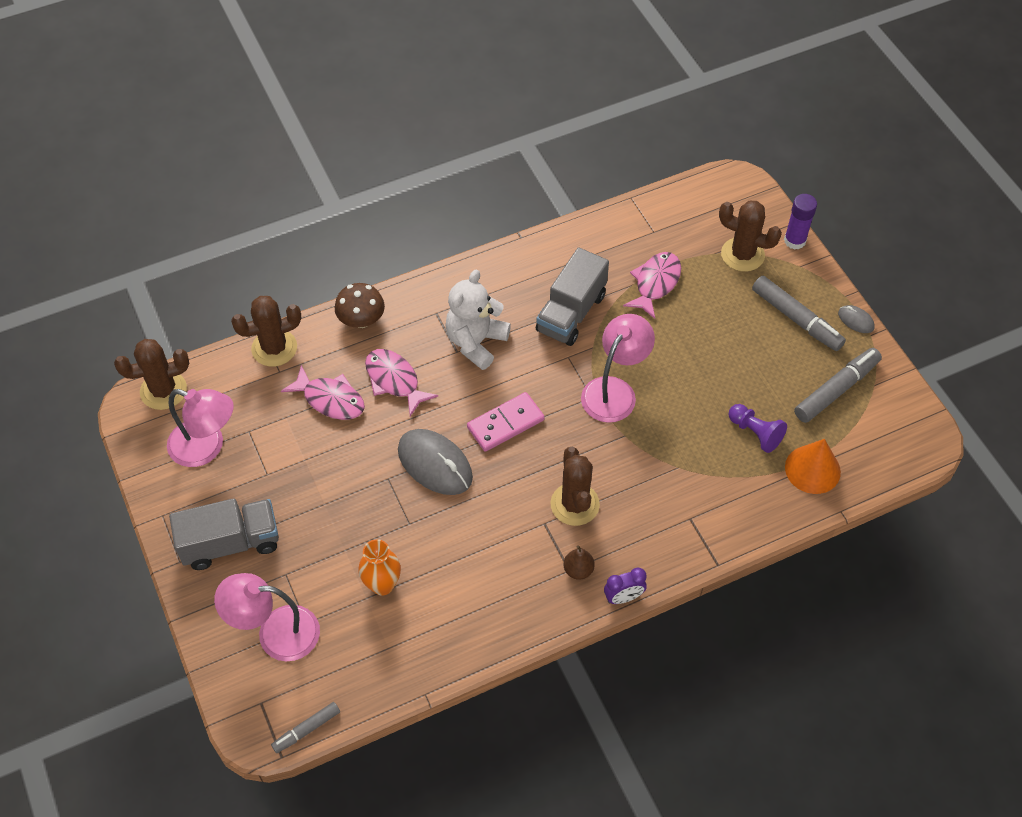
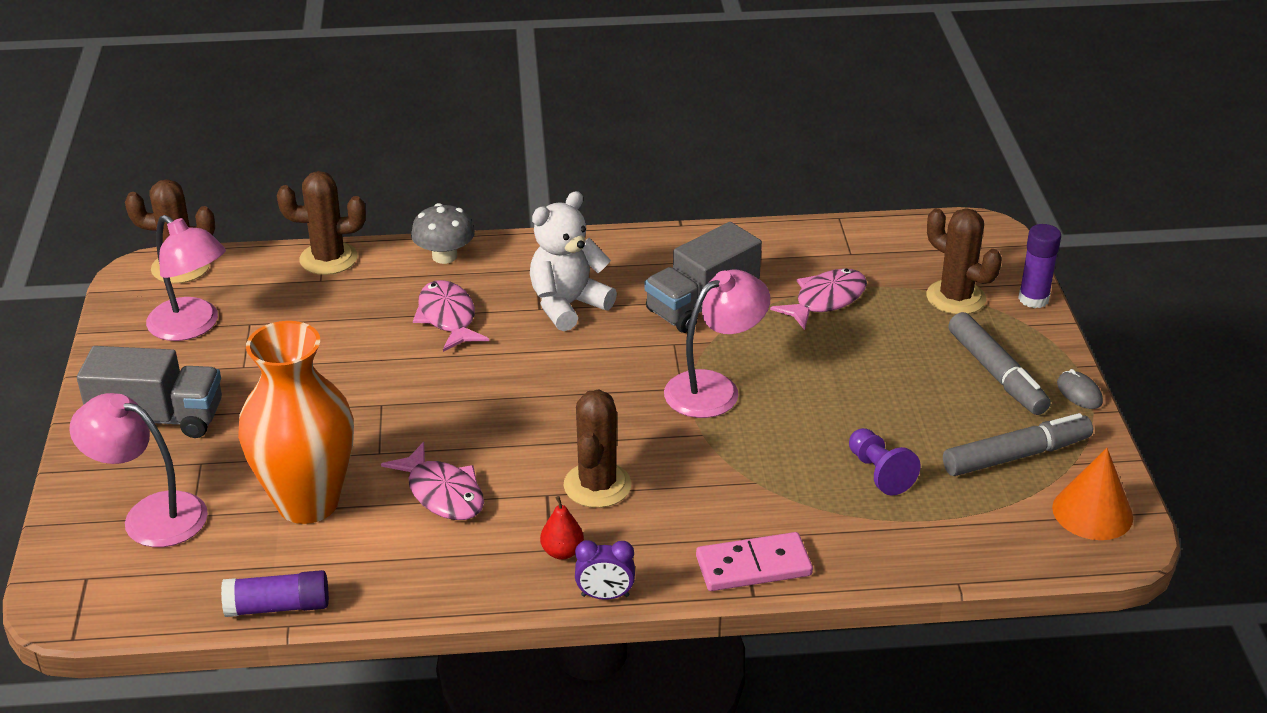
camera: 20 degrees right, 20 degrees down
(306, 729) = (120, 620): grey marker -> none
(330, 399) = (361, 317): pink fish -> pink fish (442, 493)
(361, 320) = (444, 256): brown mushroom -> grey mushroom
(382, 584) = (308, 502): orange vase -> orange vase, size x1.97
(410, 681) = (278, 607): none -> purple glue stick
(435, 464) = (446, 404): grey mouse -> none
(505, 423) = (557, 387): pink domino -> pink domino (753, 566)
(578, 570) = (562, 552): brown pear -> red pear
(812, 469) = (940, 529): orange cone -> orange cone (1092, 512)

